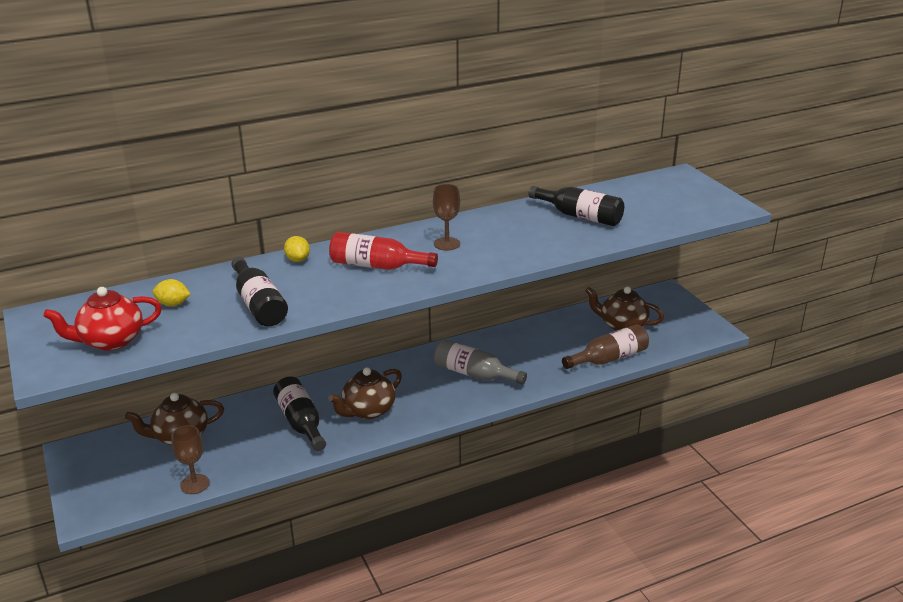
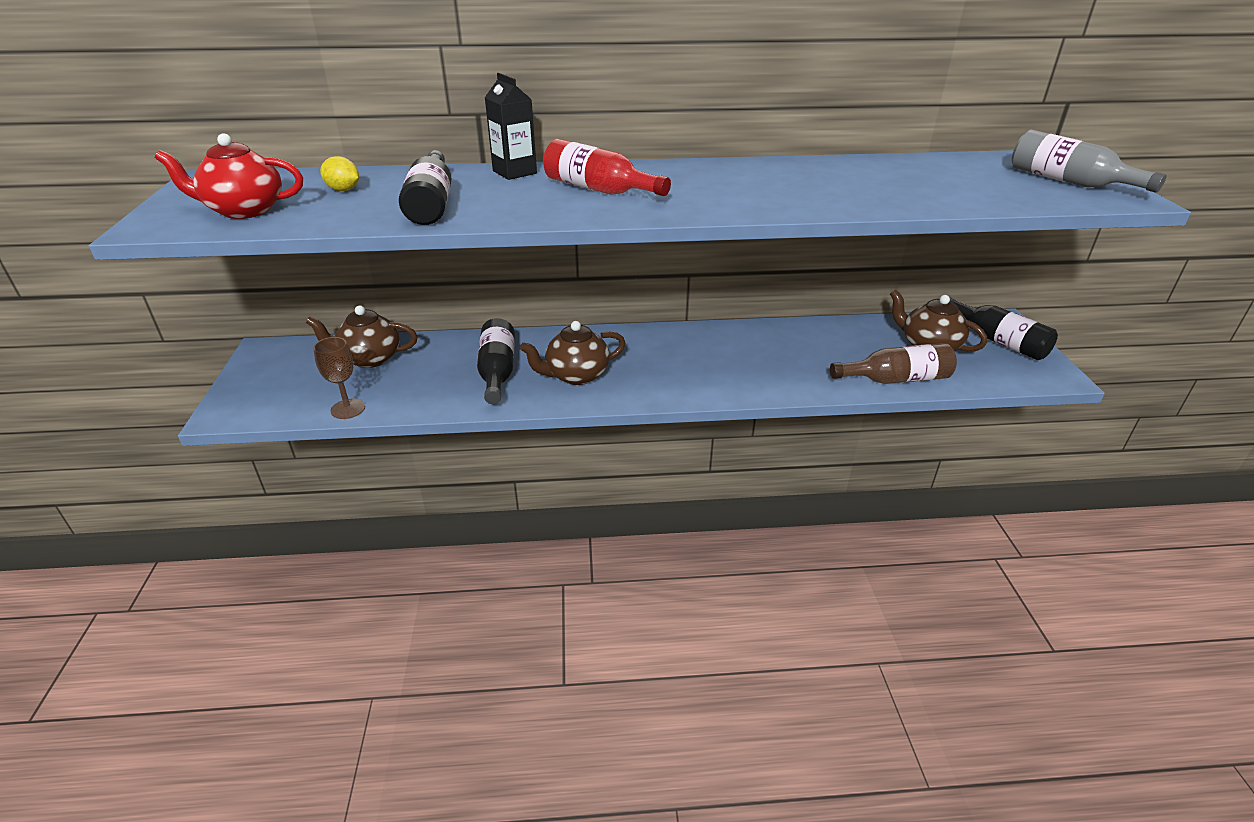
camera: 20 degrees right, 5 degrees up
(298, 260) = (514, 172): yellow lemon -> black carton
(447, 244) = (700, 182): brown goblet -> none
(474, 374) = (718, 362): grey bottle -> grey bottle (1068, 181)
(580, 216) = (894, 179): black bottle -> black bottle (997, 341)

